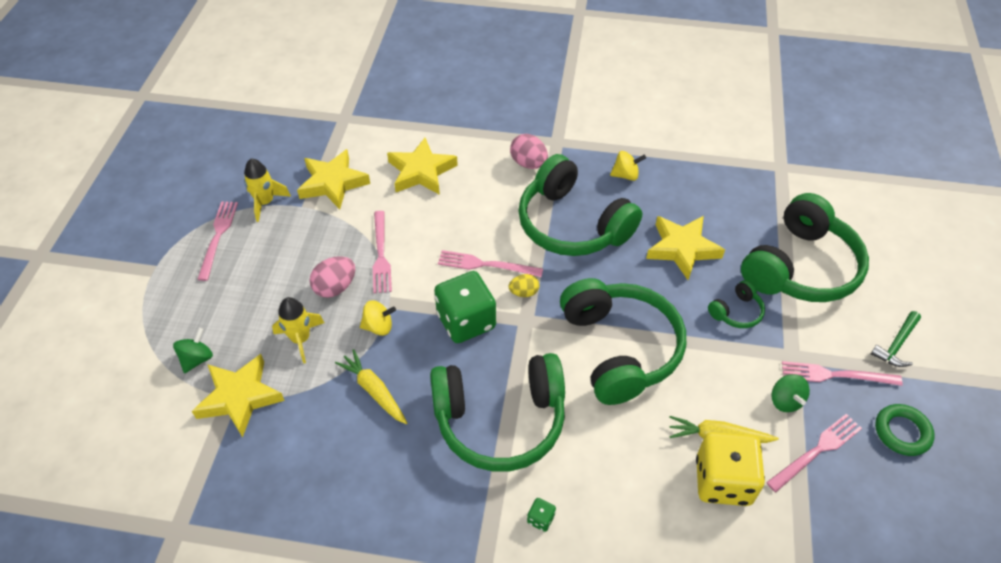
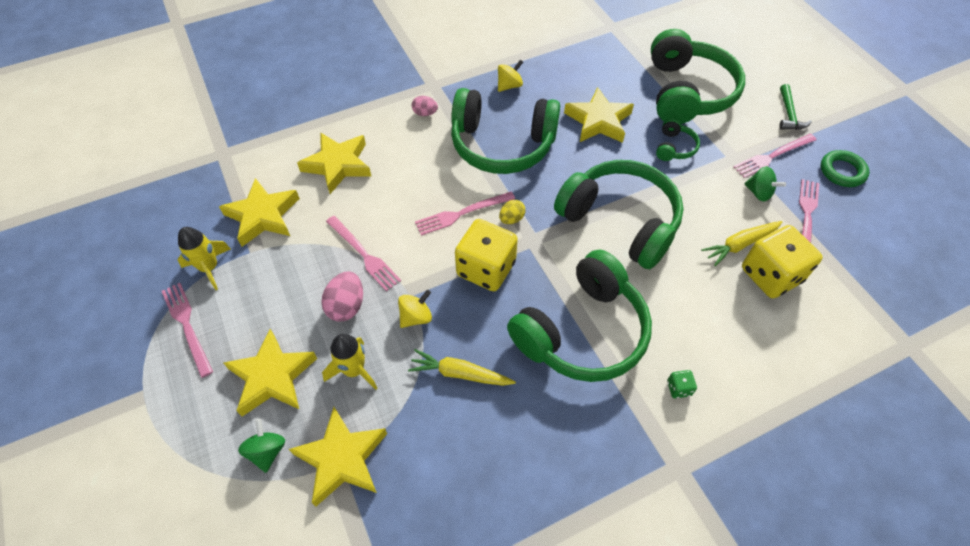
camera: 35 degrees left, 5 degrees up
(242, 308) = (272, 377): none -> yellow star
(466, 321) = (486, 269): green dice -> yellow dice
(528, 163) = (425, 113): pink egg -> pink egg, size x0.63

